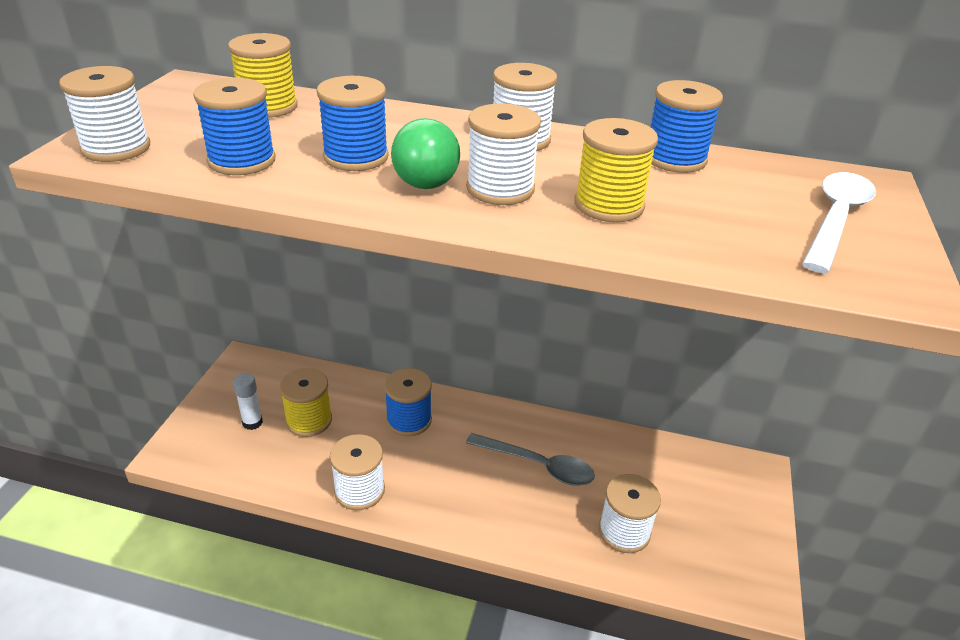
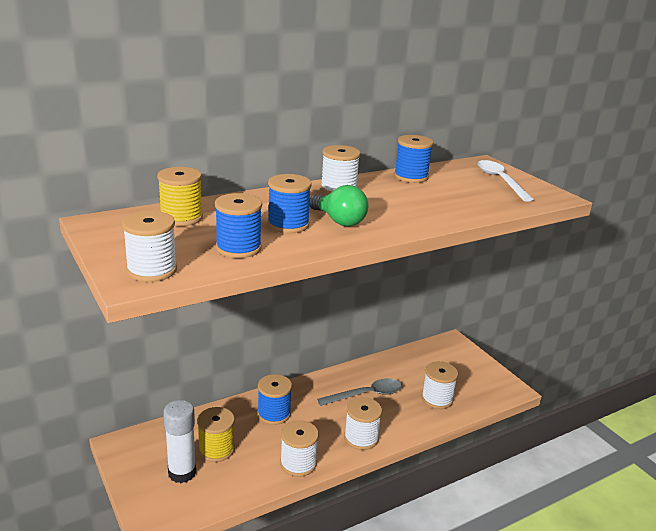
camera: 45 degrees left, 10 degrees down
(252, 422) = (182, 472): white glue stick -> white glue stick, size x1.70
(500, 189) = (377, 214): white spool -> white spool (361, 438)
(609, 205) = (427, 204): yellow spool -> none

